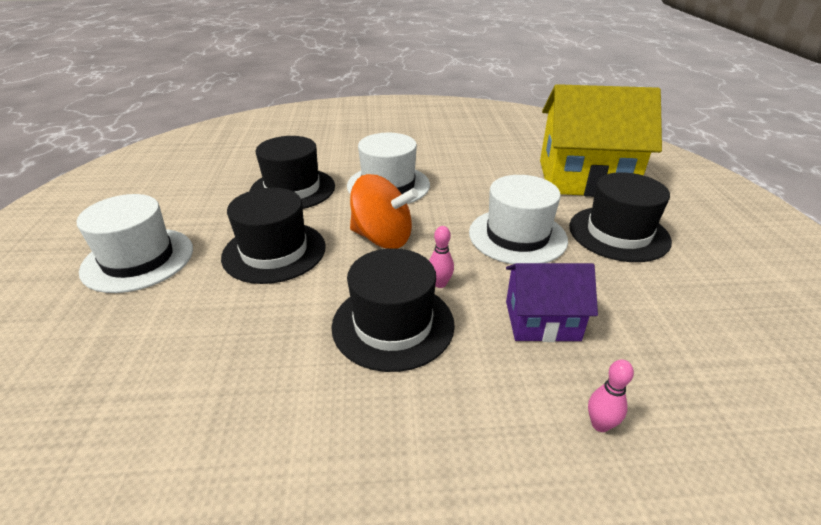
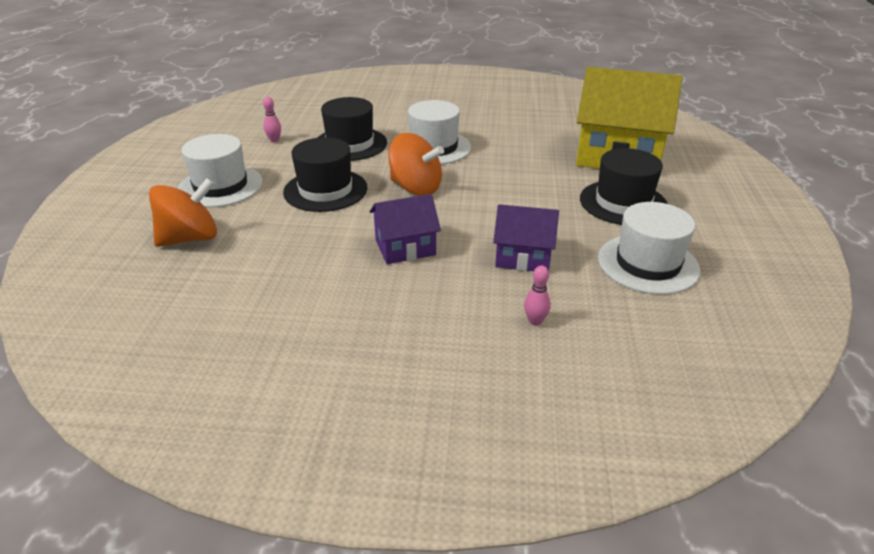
camera: 10 degrees right, 0 degrees up
(97, 345) = (190, 238): none -> orange spinning top
(393, 324) = (405, 247): black hat -> purple house
(440, 284) = (451, 225): pink bowling pin -> pink bowling pin (274, 140)
(517, 236) = (531, 197): white hat -> white hat (648, 264)

